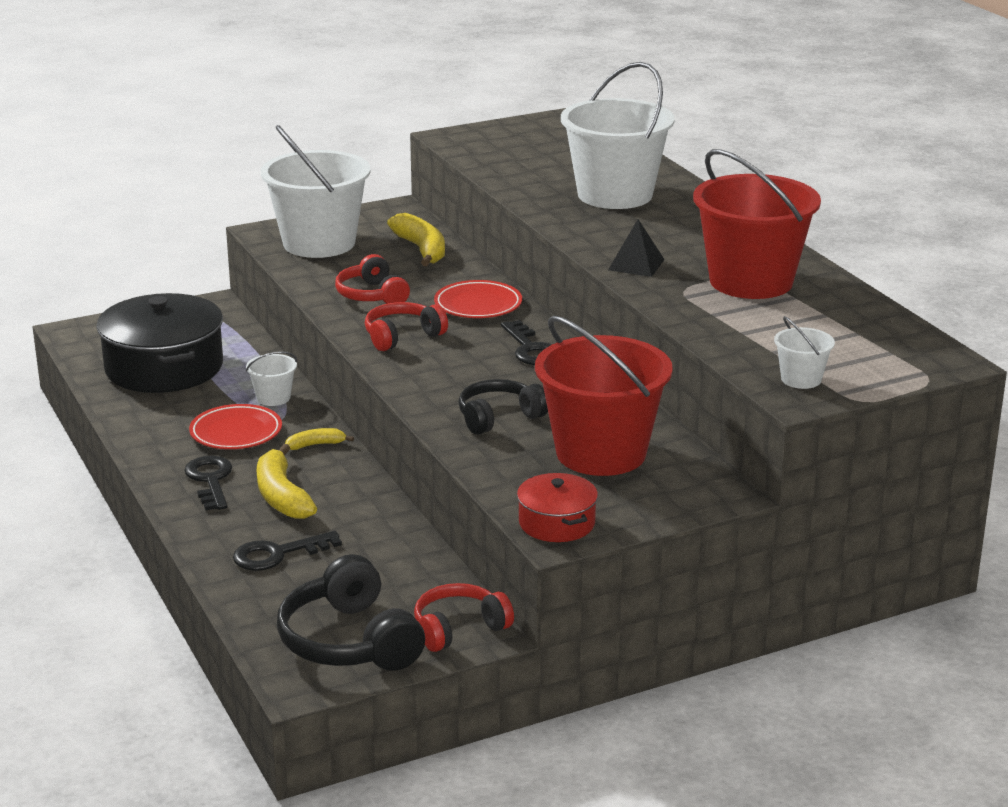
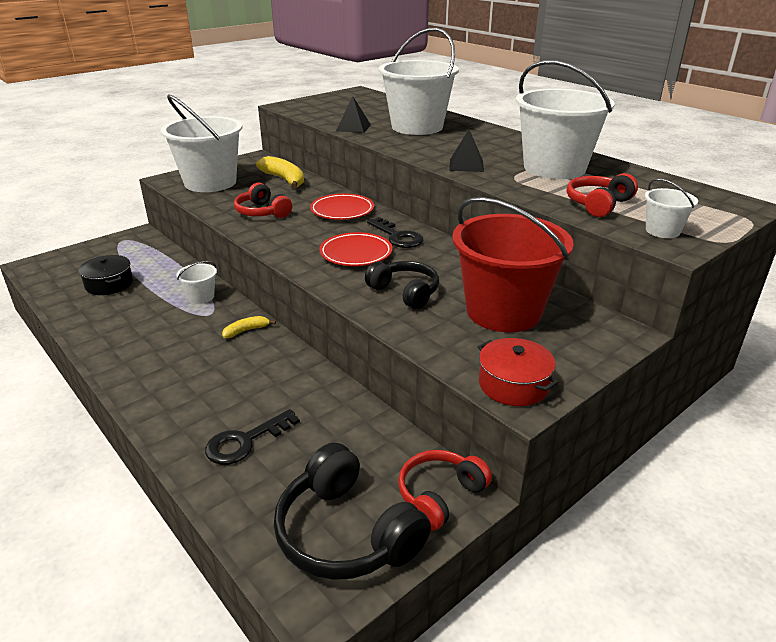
camera: 15 degrees left, 5 degrees up
(164, 367) = (109, 284): black pot -> black pot, size x0.51
(210, 480) = (166, 376): black key -> none
(236, 433) = (178, 329): red plate -> red plate (356, 254)
(282, 496) = (232, 381): yellow banana -> none
(402, 336) = (297, 238): red headphones -> red headphones (598, 204)
(499, 417) = (405, 292): black headphones -> black headphones turned 90 degrees clockwise
(524, 187) = (353, 128): none -> black pyramid
(751, 281) = (554, 168): red bucket -> white bucket

